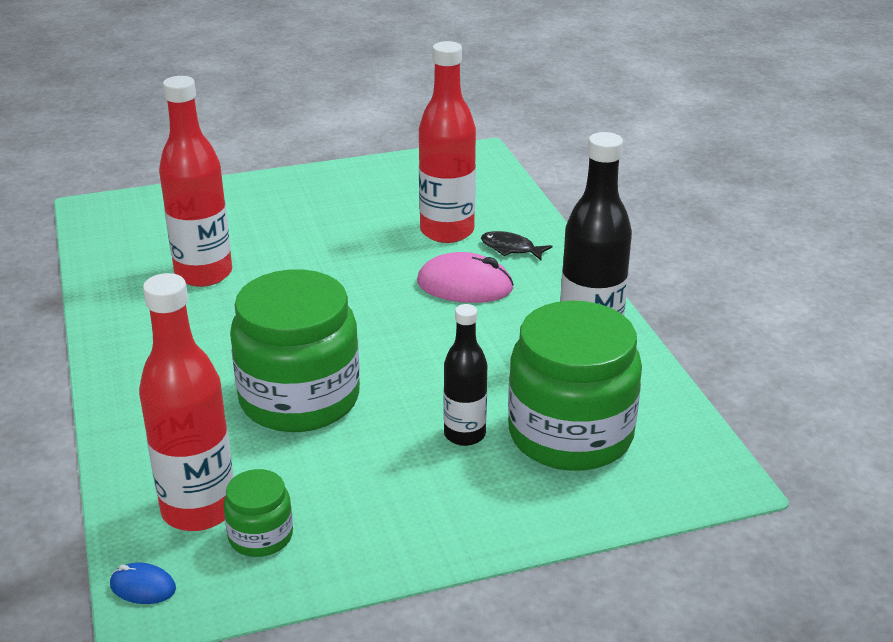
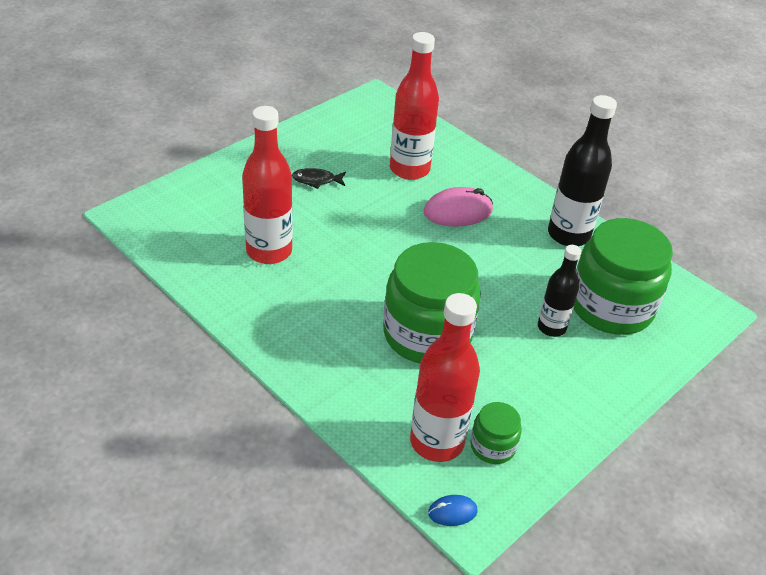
camera: 30 degrees left, 10 degrees up
(511, 248) = (462, 173): black fish -> black fish (316, 180)

